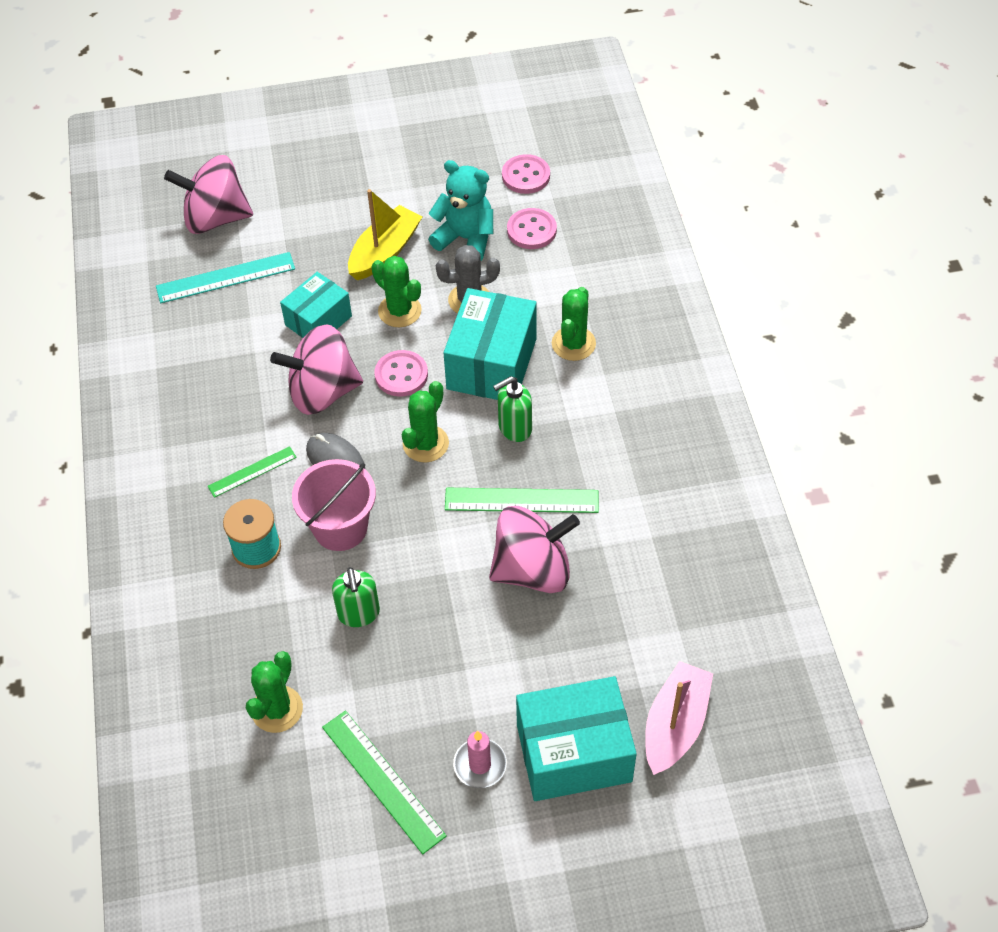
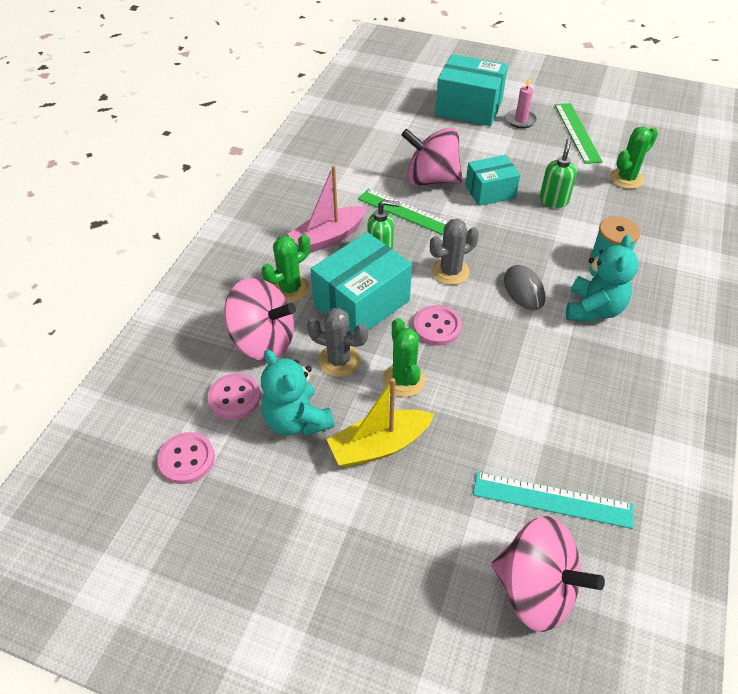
camera: 150 degrees left, 5 degrees down
(252, 471) = (593, 309): green ruler -> turquoise teddy bear
(318, 321) = (480, 406): turquoise box -> turquoise box (490, 191)
(322, 392) = (508, 343): pink spinning top -> pink spinning top (263, 341)
(340, 528) = (542, 248): pink bucket -> none
(425, 444) = (450, 272): green cactus -> grey cactus
(675, 725) = (409, 99): pink boat -> pink boat (328, 237)

